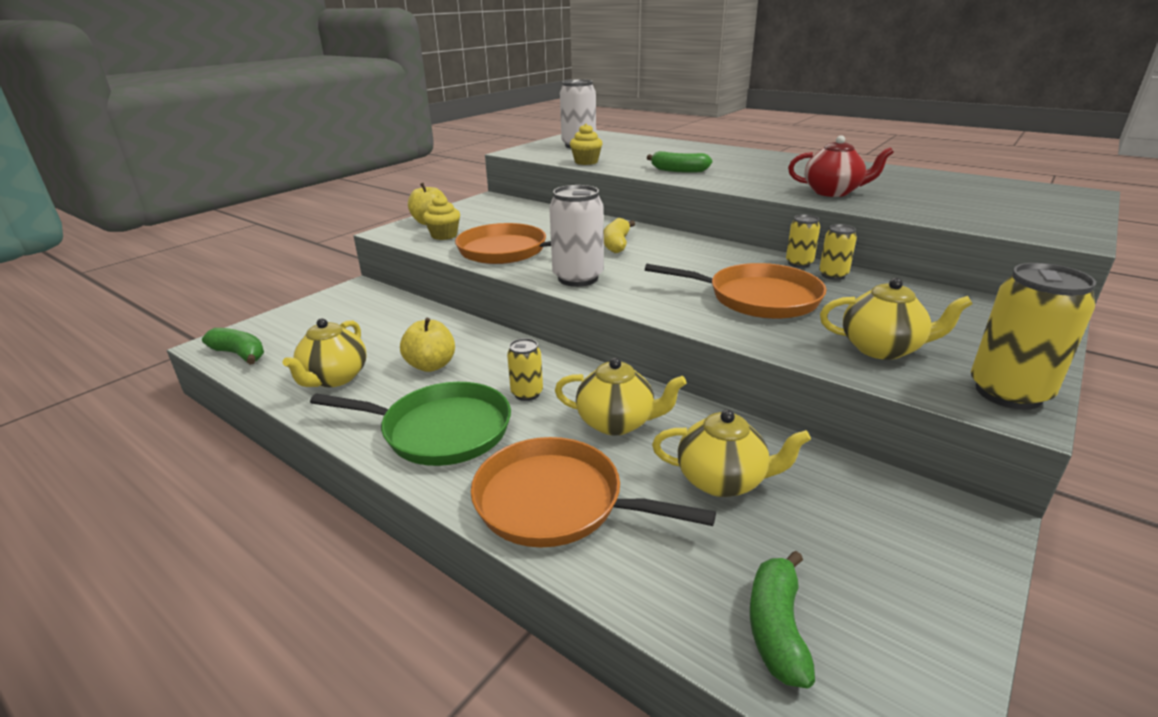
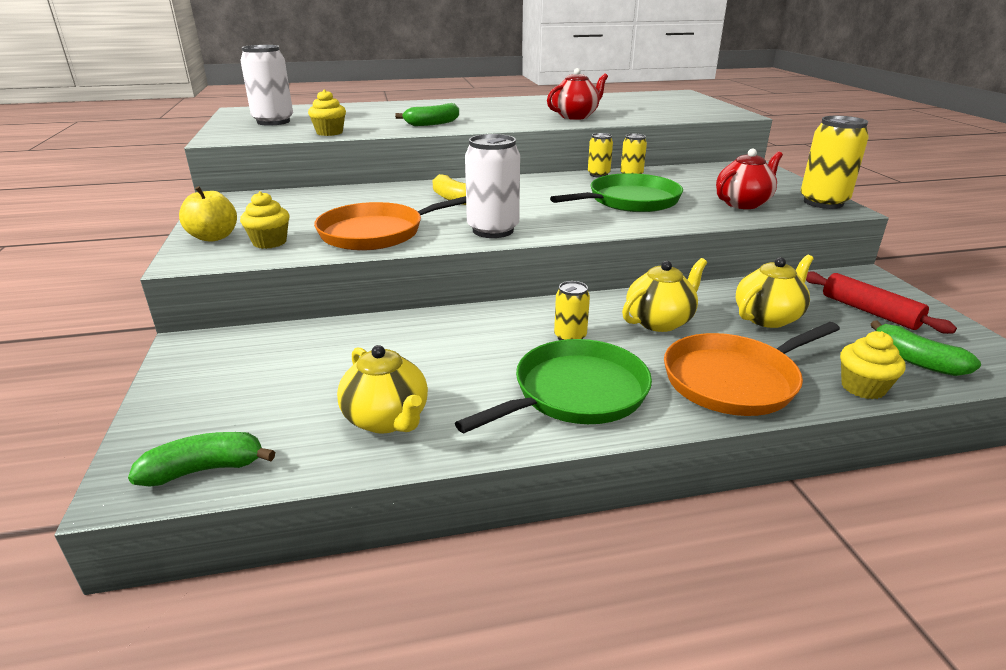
camera: 50 degrees left, 0 degrees up
(431, 365) = (451, 361): yellow apple -> none
(646, 596) = (863, 387): none -> yellow cupcake
(758, 298) = (630, 201): orange pan -> green pan
(864, 552) = (869, 311): none -> red rolling pin
(882, 349) = (743, 203): yellow teapot -> red teapot

